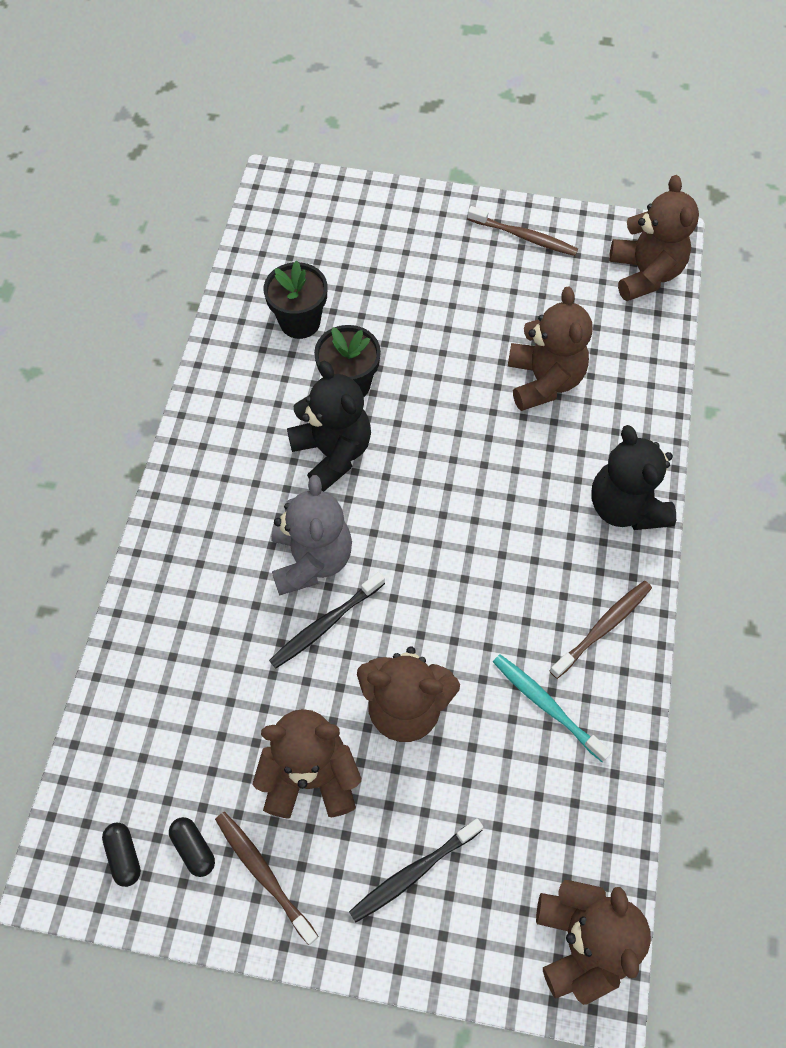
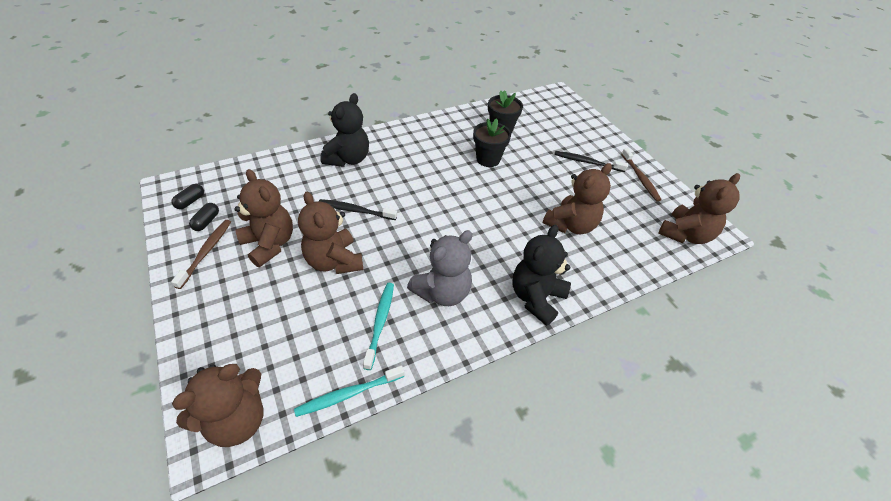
camera: 50 degrees right, 15 degrees down
(311, 559) = (385, 190): grey teddy bear -> grey teddy bear (442, 292)
(332, 452) = (447, 170): black teddy bear -> black teddy bear (348, 159)
(413, 873) = (239, 311): black toothbrush -> black toothbrush (587, 162)
(603, 627) = (451, 326): brown toothbrush -> none
(624, 797) = (348, 394): none -> turquoise toothbrush

